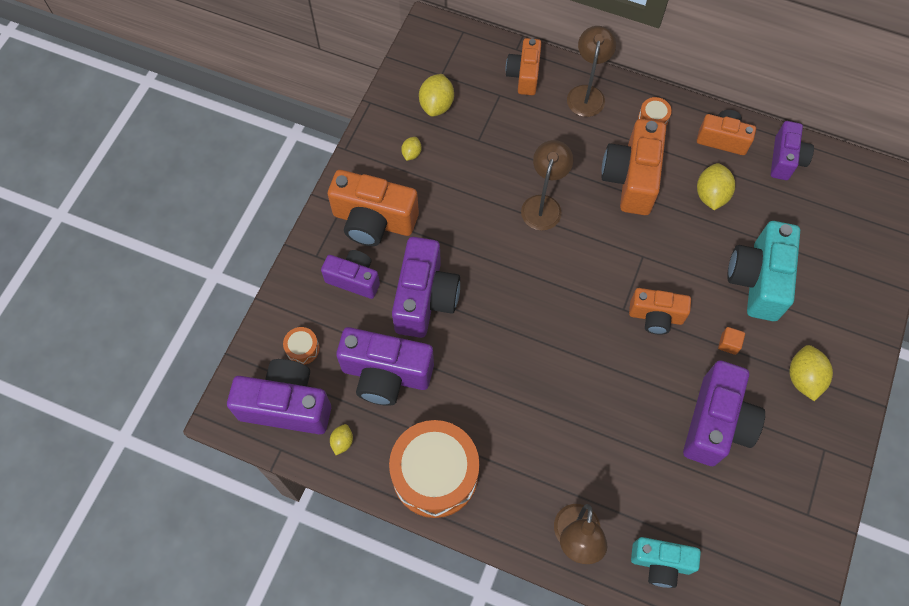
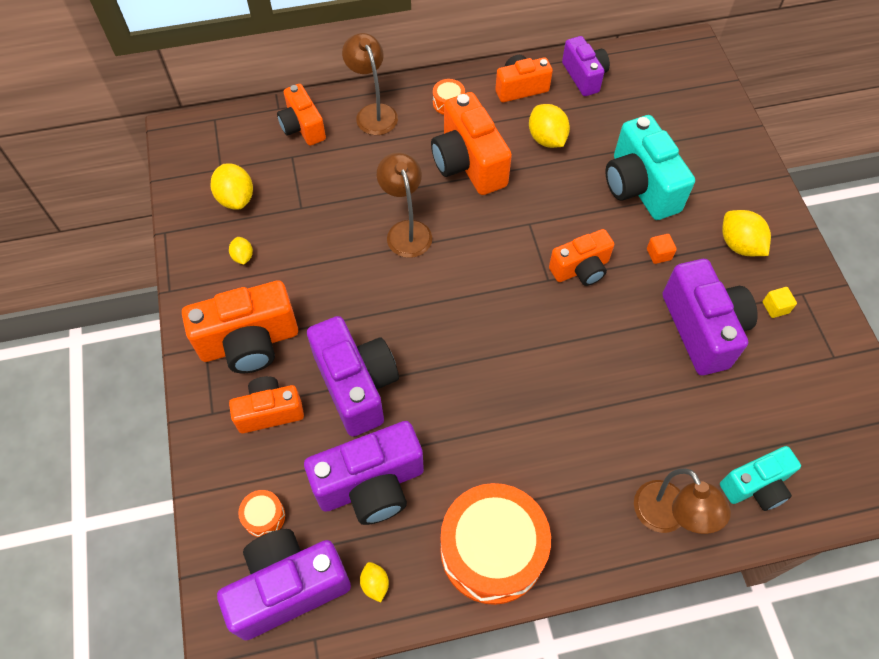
camera: 35 degrees left, 5 degrees down
(354, 279) = (269, 411): purple camera -> orange camera
(791, 445) = (775, 307): none -> yellow cube

